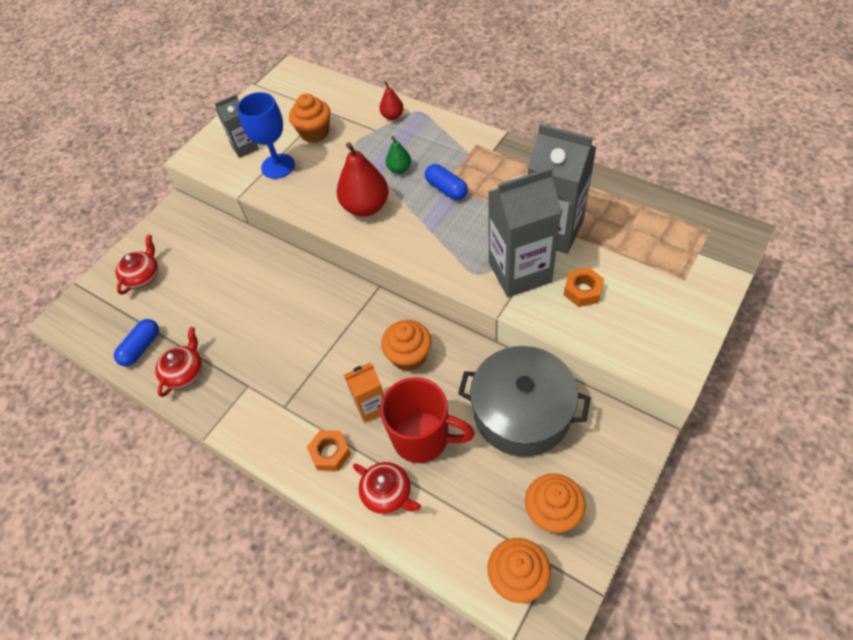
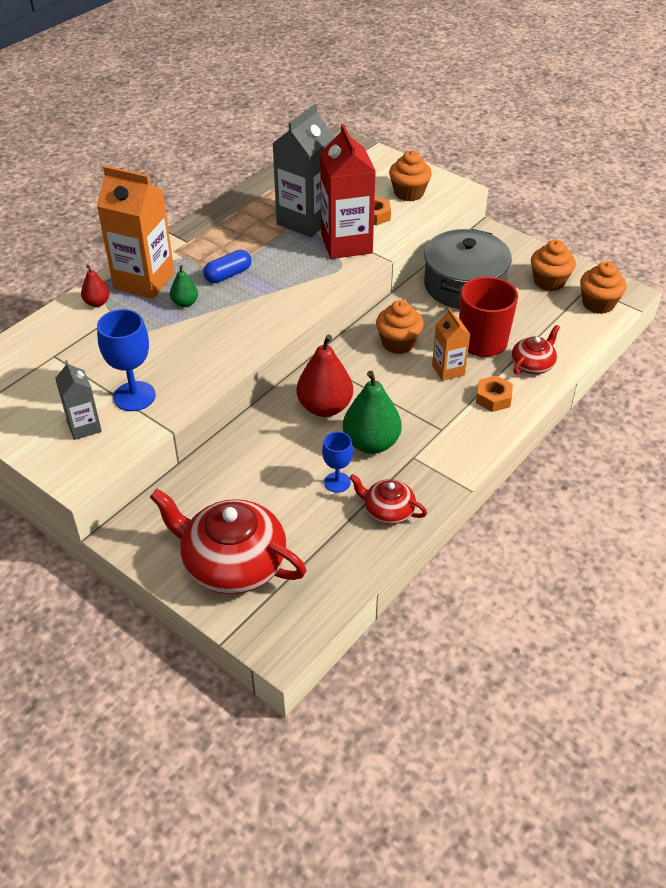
camera: 90 degrees left, 10 degrees down
(141, 348) = (346, 554): blue capsule -> none
(143, 276) = (232, 563): red teapot -> red teapot, size x1.94
(219, 330) = (337, 482): none -> blue goblet
(266, 349) = (371, 443): none -> green pear
(314, 132) = (90, 364): orange cupcake -> orange cupcake (409, 193)
(366, 207) = (230, 329): red pear -> red pear (325, 407)
(427, 136) = (144, 281): none -> orange carton
(519, 272) = (346, 244): grey carton -> red carton

